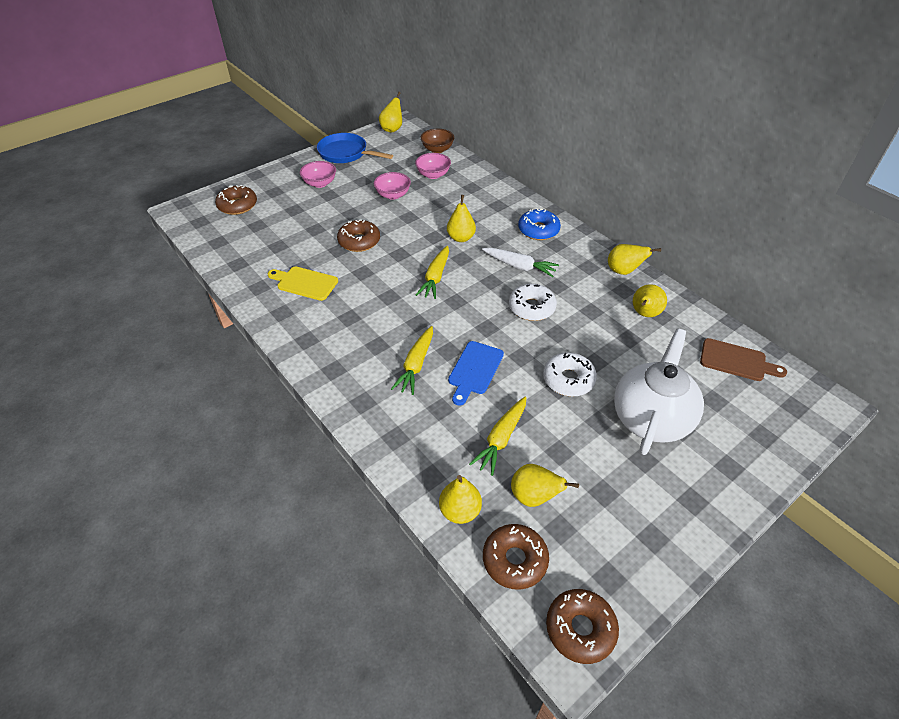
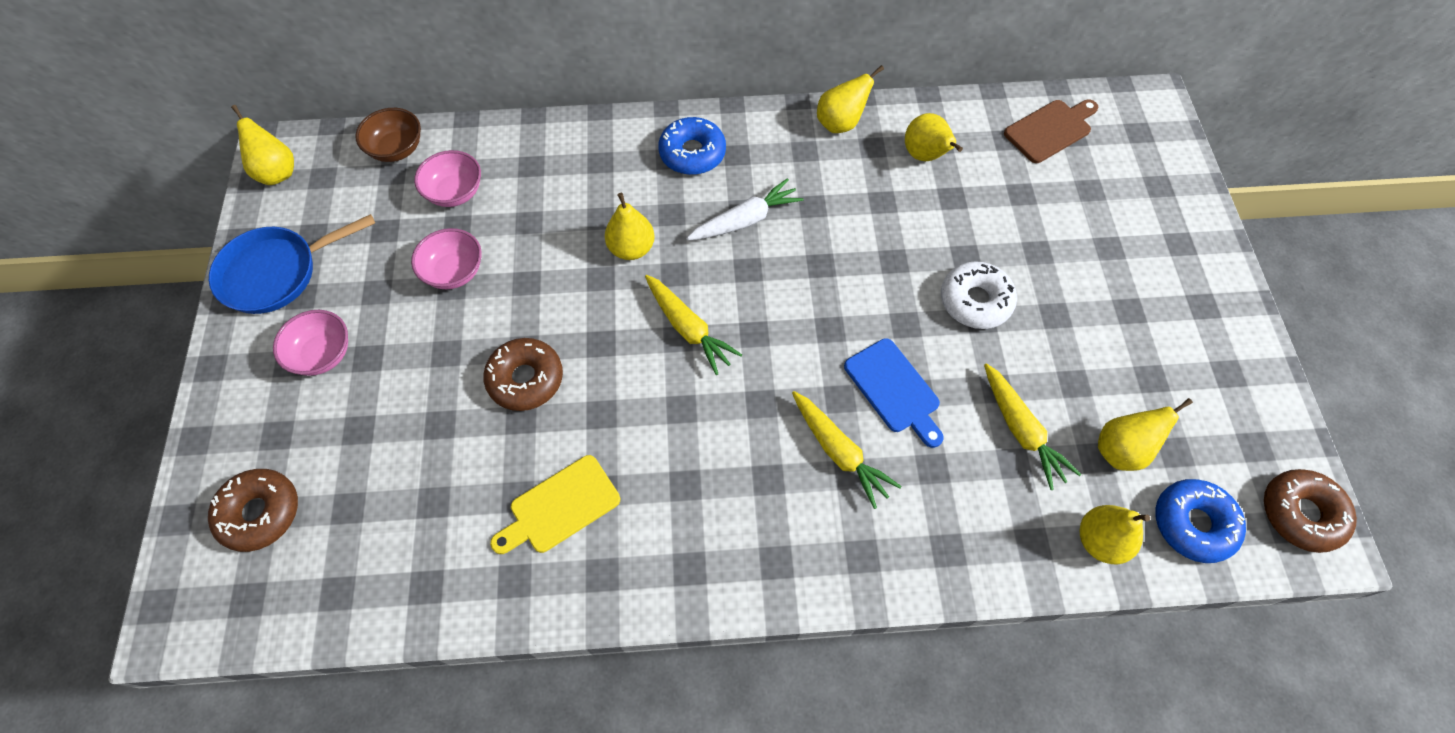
camera: 55 degrees left, 15 degrees up
(514, 560) = (1193, 524): brown donut -> blue donut
(531, 308) = (831, 258): white donut -> none
(651, 418) = (1079, 262): white teapot -> none

